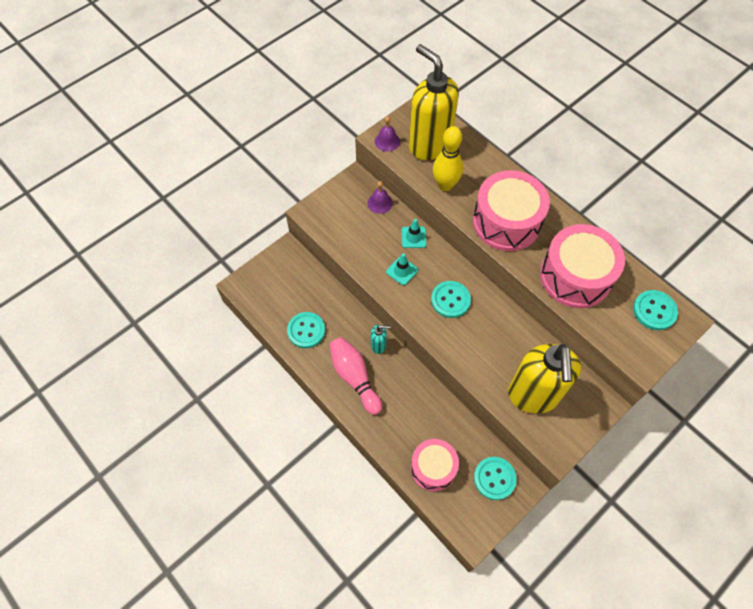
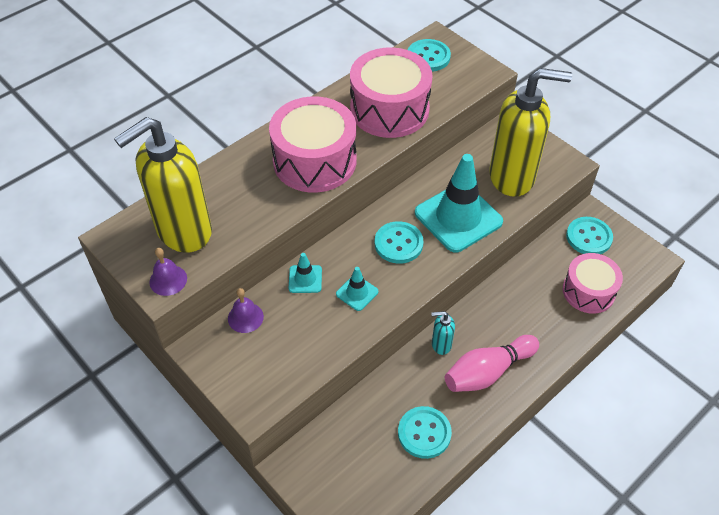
camera: 90 degrees left, 10 degrees down
(378, 345) = (441, 345): turquoise soap dispenser -> turquoise soap dispenser turned 90 degrees counterclockwise
(445, 185) = (253, 217): yellow bowling pin -> none
(481, 346) = (458, 217): none -> turquoise traffic cone

